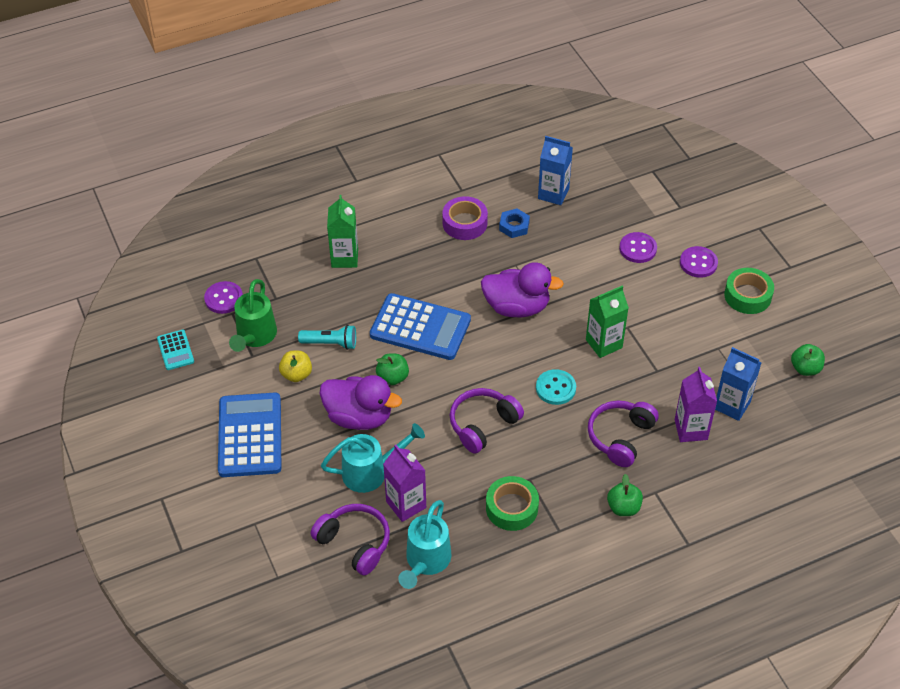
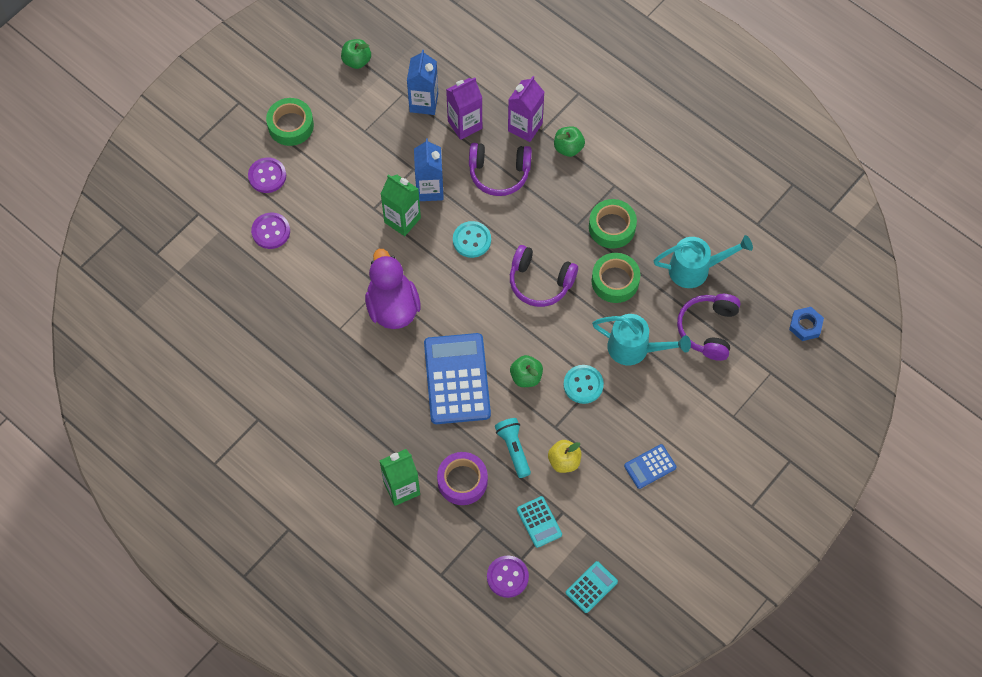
camera: 115 degrees left, 15 degrees up
(250, 435) = (650, 466): blue calculator -> blue calculator, size x0.48
(255, 336) = (539, 522): green watering can -> turquoise calculator
(359, 417) = (583, 385): purple duck -> turquoise button
(371, 472) = (634, 348): turquoise watering can -> turquoise watering can turned 150 degrees clockwise
(406, 504) = (651, 307): purple carton -> purple carton (525, 127)
(450, 486) = (615, 281): none -> green tape
(465, 223) = (304, 396): purple tape -> purple tape (462, 481)
(514, 226) = (288, 350): blue nut -> blue nut (805, 325)
(553, 194) = (227, 331): blue carton -> blue carton (430, 189)

